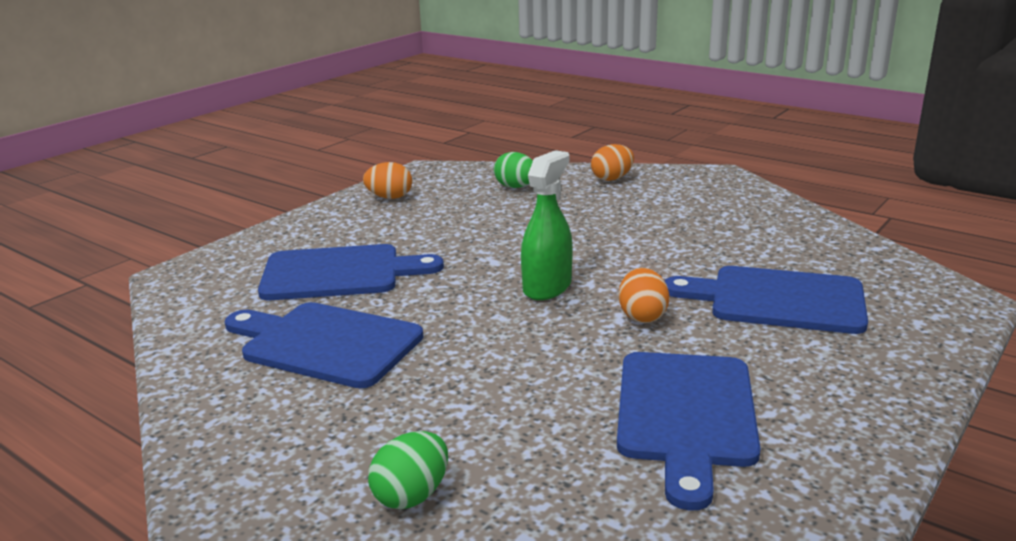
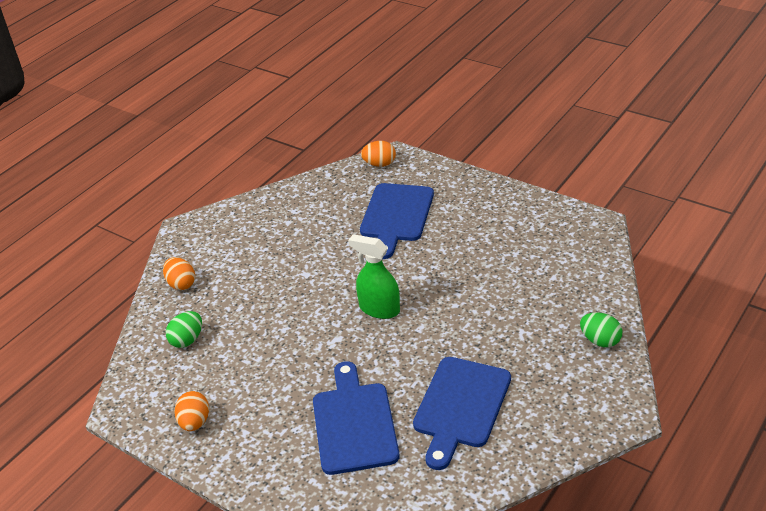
camera: 90 degrees left, 15 degrees up
(642, 316) = (417, 267): orange egg -> orange egg (379, 164)
(686, 414) = (517, 253): blue cutting board -> none

